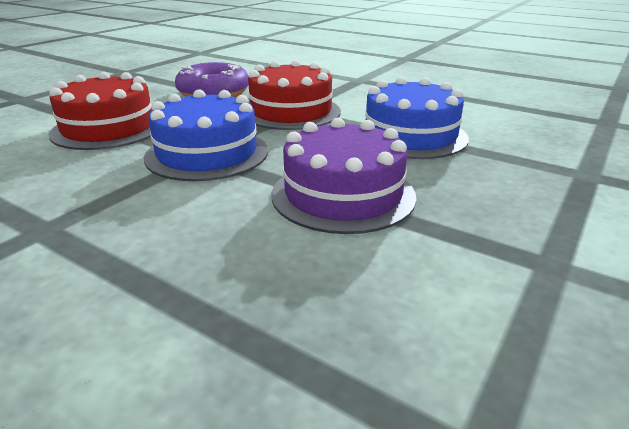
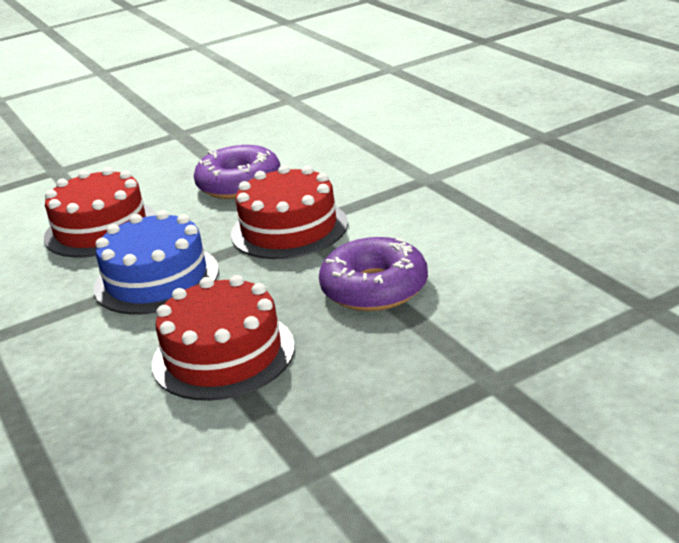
camera: 30 degrees right, 0 degrees up
(343, 194) = (223, 354): purple cake -> red cake
(410, 135) = (374, 288): blue cake -> purple donut

